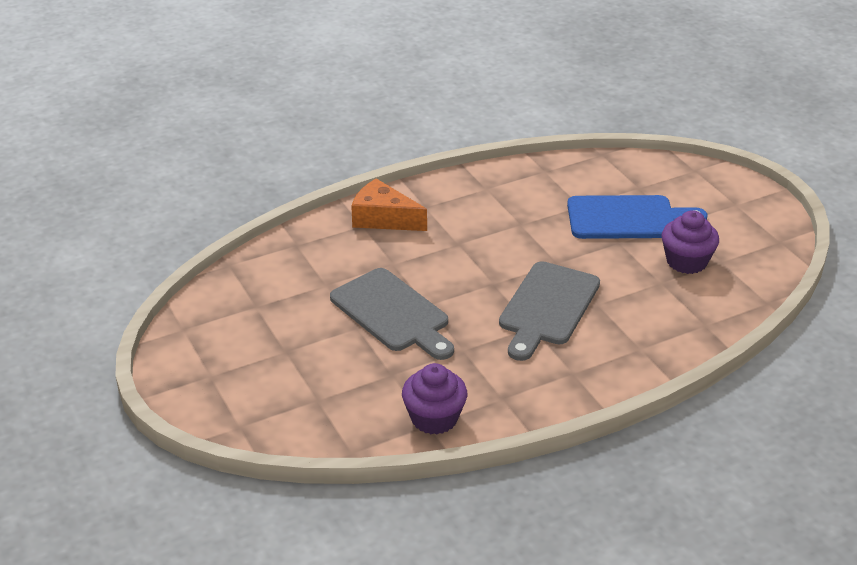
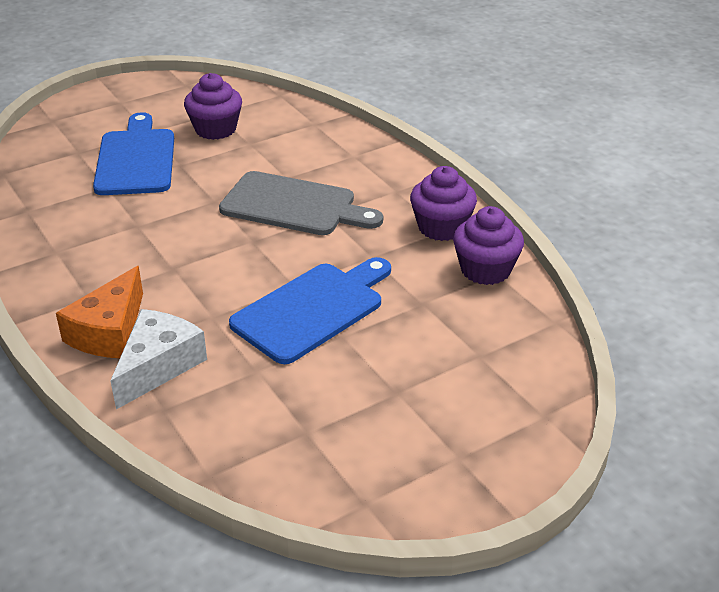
camera: 95 degrees left, 0 degrees up
(341, 241) = (158, 366): none -> white cheese
(393, 313) = (312, 309): grey cutting board -> blue cutting board
(506, 397) = (441, 227): none -> purple cupcake

